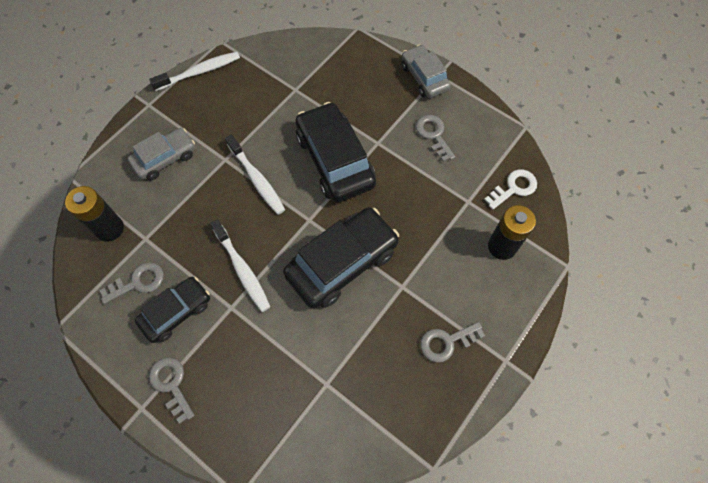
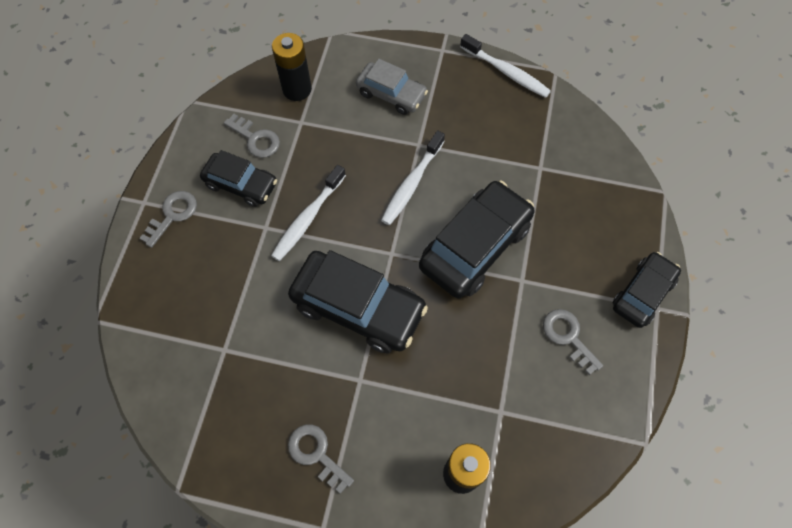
camera: 65 degrees right, 0 degrees up
(424, 77) = (642, 293): grey car -> black car
(433, 135) = (568, 337): grey key -> grey key turned 75 degrees counterclockwise
(514, 188) = (548, 460): white key -> none

